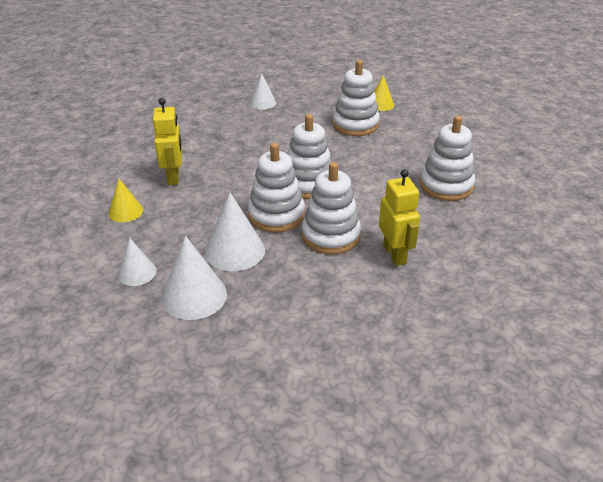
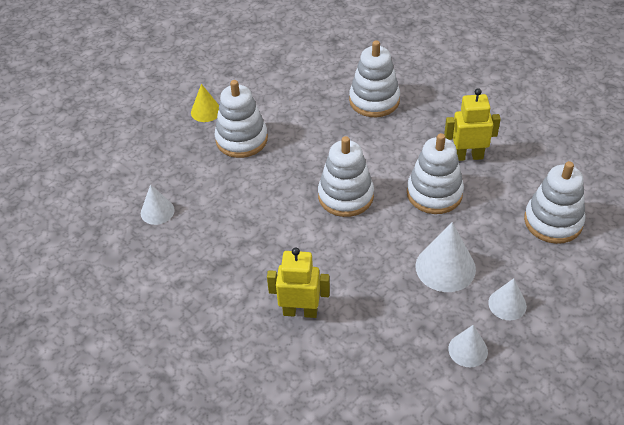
camera: 75 degrees left, 10 degrees up
(125, 211) = (359, 360): yellow cone -> none
(194, 296) = (507, 304): white cone -> white cone, size x0.61
(276, 215) = (394, 228): white stacking toy -> white stacking toy (553, 221)

